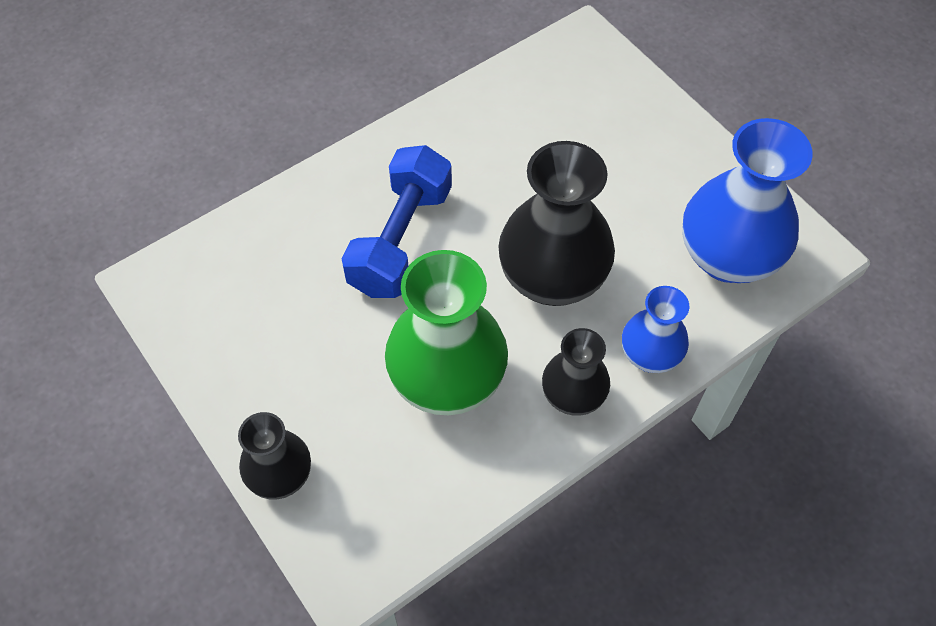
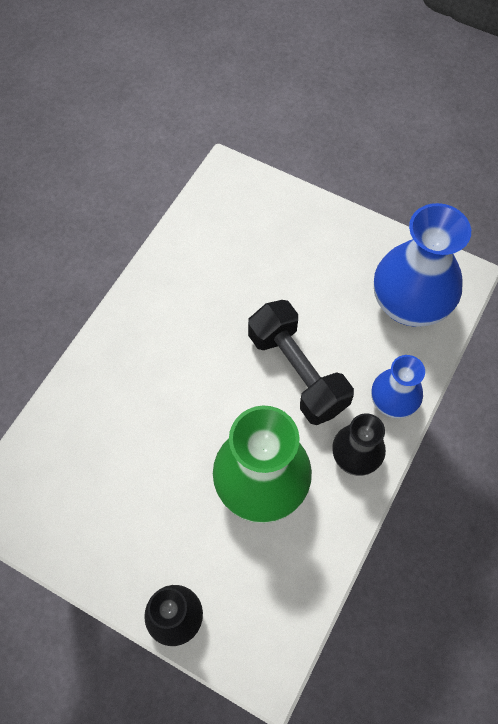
camera: 25 degrees left, 5 degrees up
(400, 239) = (171, 389): blue dumbbell -> none
(552, 278) = (297, 372): black vase -> black dumbbell

